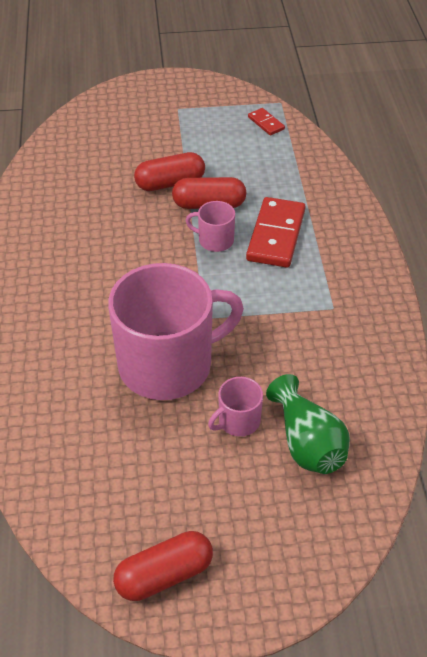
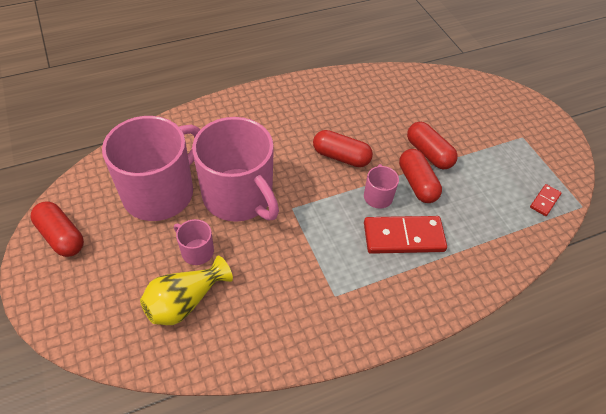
camera: 70 degrees right, 5 degrees up
(129, 447) = (160, 192): none -> pink mug
(143, 256) = (341, 157): none -> red capsule
(307, 443) = (185, 302): green vase -> yellow vase

